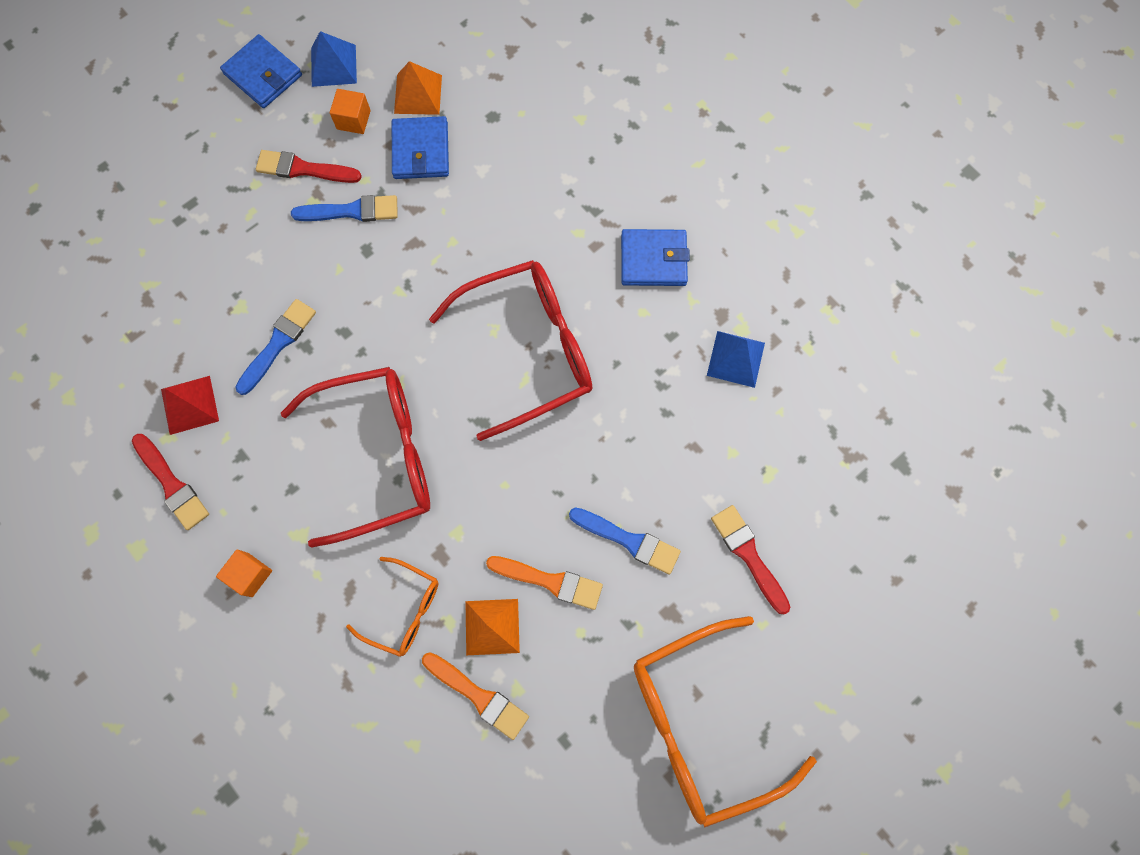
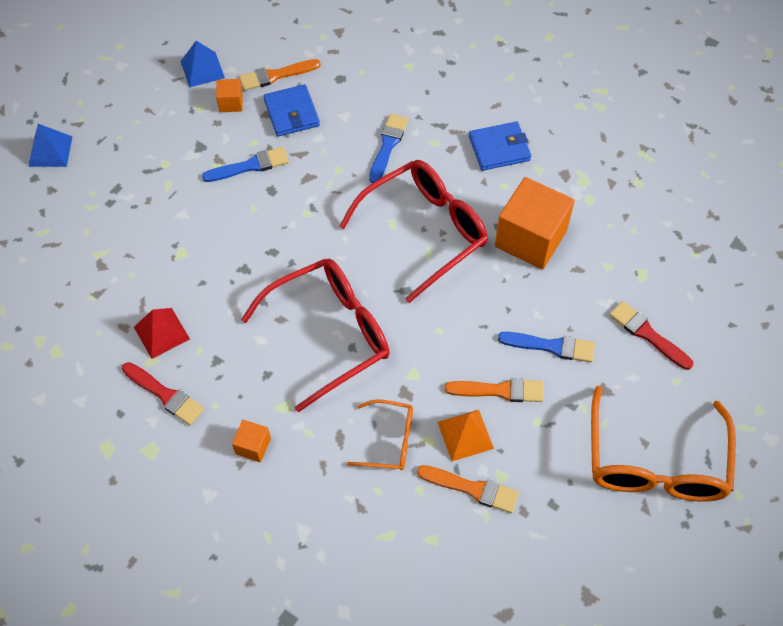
camera: 15 degrees left, 15 degrees down
(263, 75) = (147, 87): blue wallet -> none
(278, 344) = (221, 272): blue brush -> blue brush (387, 146)
(304, 169) = (202, 145): red brush -> none
(418, 94) = (276, 75): orange pyramid -> orange brush
(651, 392) = (530, 239): none -> orange cube
(700, 723) = (655, 463): orange glasses -> orange glasses turned 45 degrees counterclockwise
(736, 359) = (586, 201): blue pyramid -> blue pyramid (50, 151)

